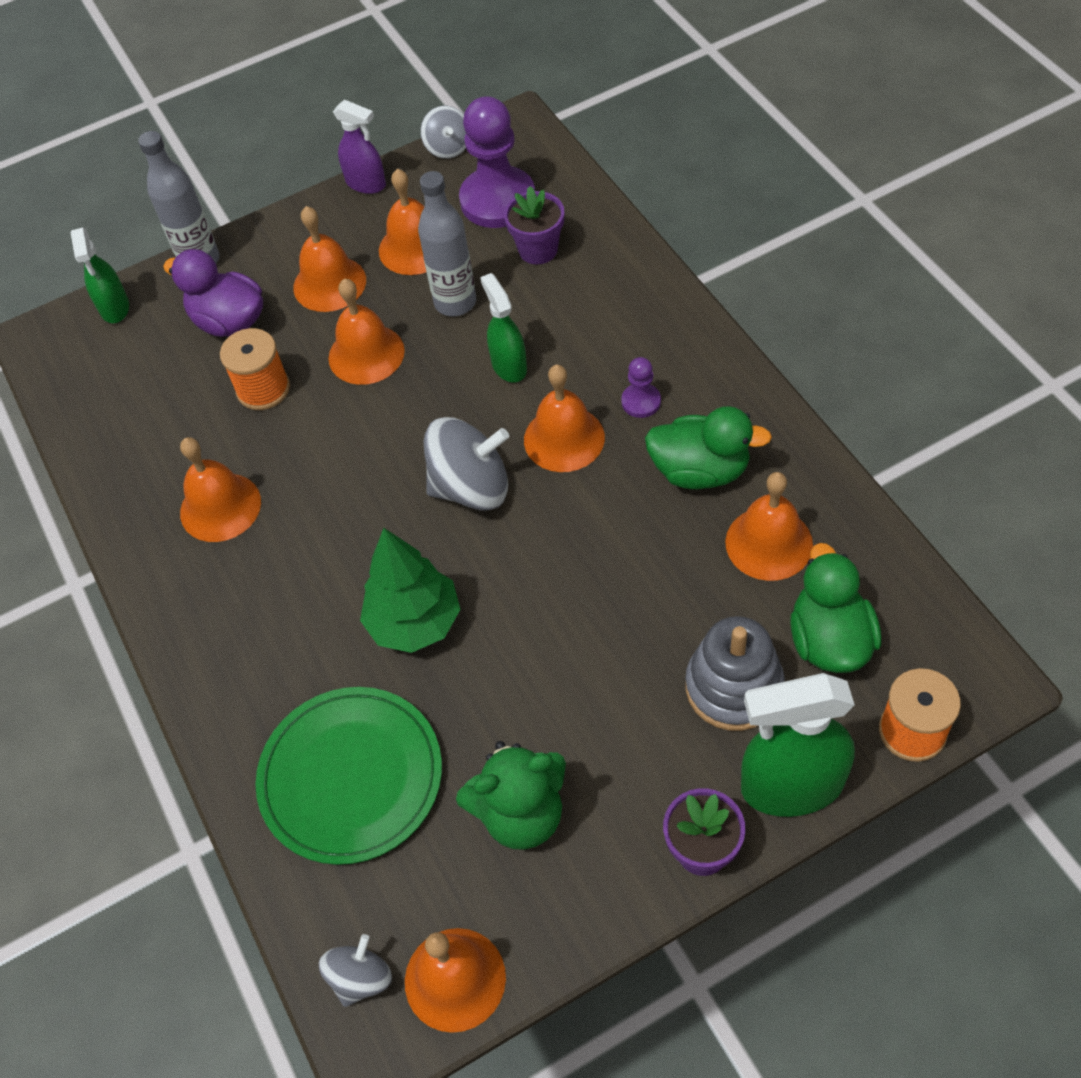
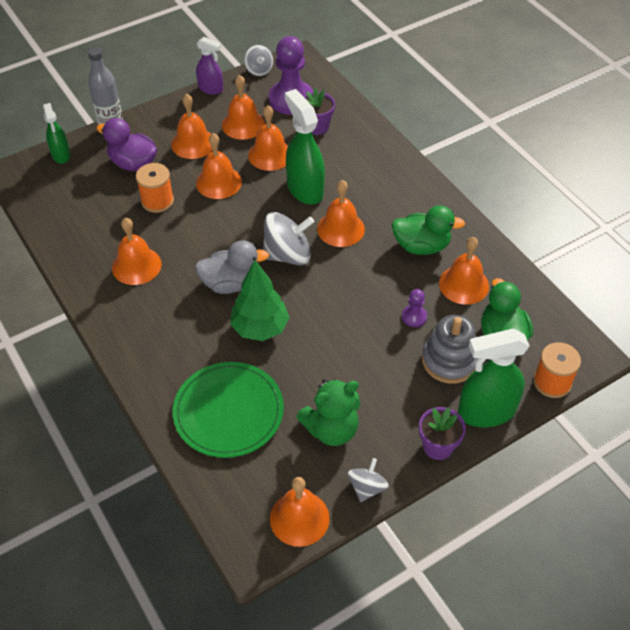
camera: 10 degrees left, 5 degrees down
(360, 978) = (243, 519): grey spinning top -> grey spinning top (367, 487)
(372, 540) = (231, 283): none -> grey duck
(455, 302) = (270, 155): grey bottle -> orange bell
(509, 365) = (305, 189): green spray bottle -> green spray bottle, size x1.68
(641, 402) = (384, 209): purple pawn -> purple pawn (414, 317)

